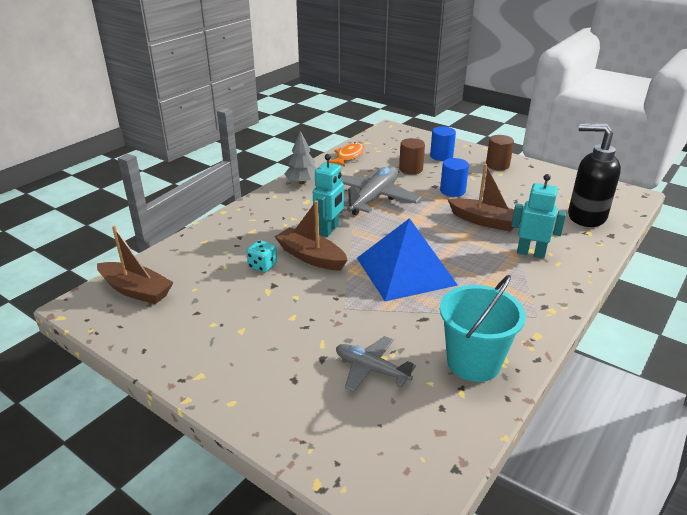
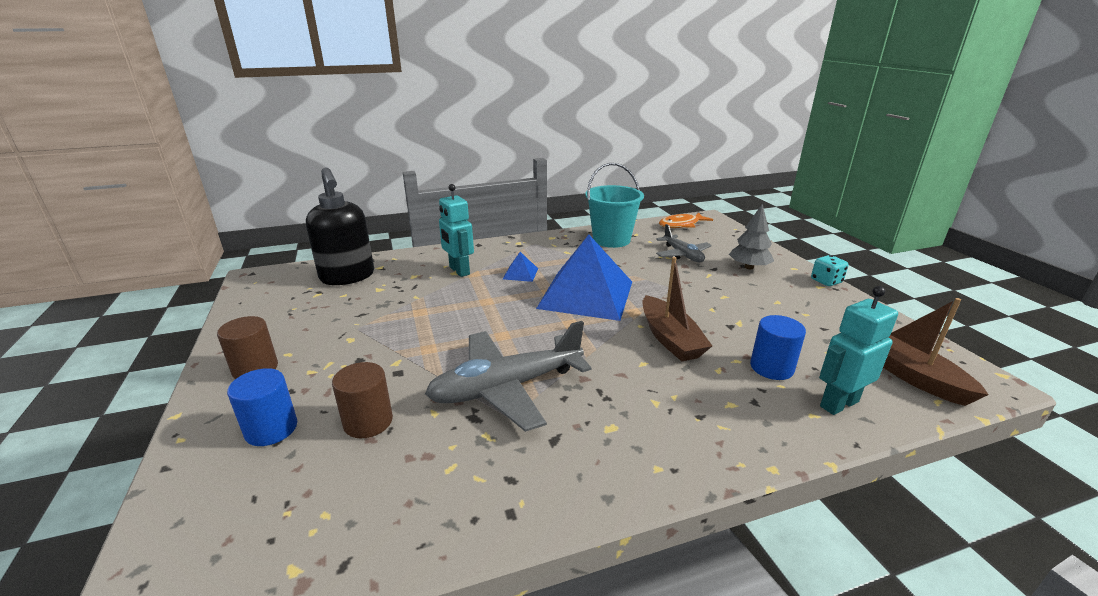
camera: 145 degrees left, 5 degrees down
(262, 266) = (735, 349): turquoise dice -> turquoise dice (826, 281)
(302, 182) = (580, 483): grey tree -> grey tree (749, 267)
(329, 230) = (620, 362): turquoise robot -> turquoise robot (838, 404)
(349, 156) = (406, 527): orange fish -> orange fish (681, 225)
(452, 191) = (394, 354): blue cylinder -> blue cylinder (771, 367)
(483, 270) = (520, 273): none -> blue pyramid
(485, 221) = (438, 306): brown boat -> none

